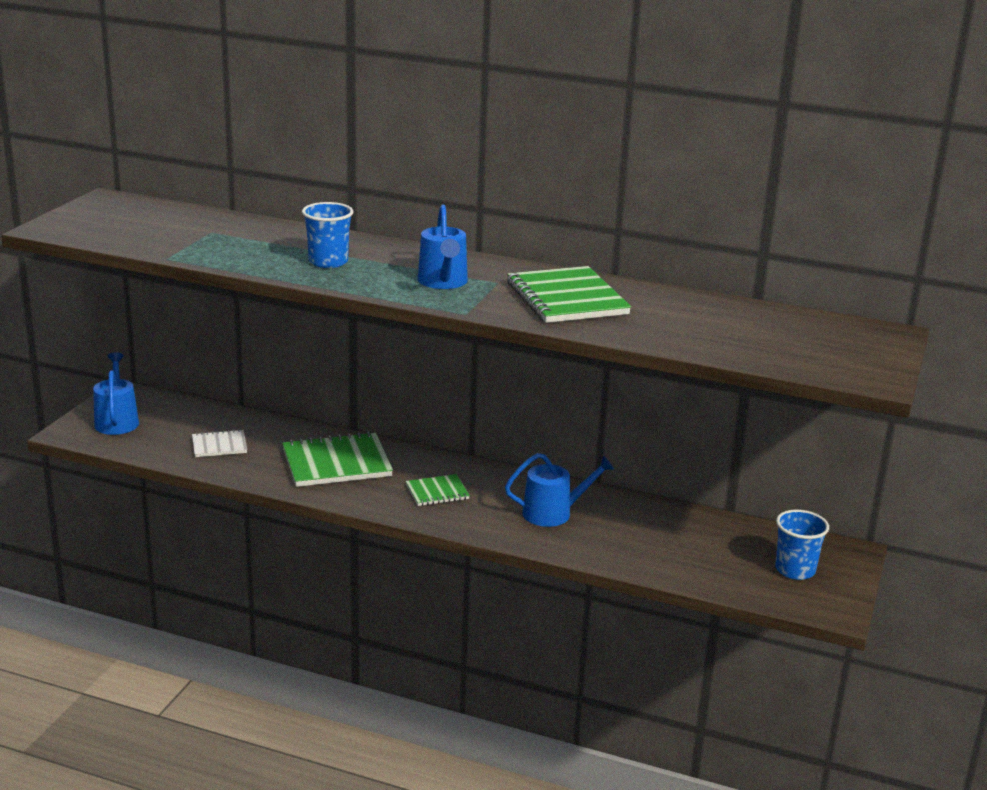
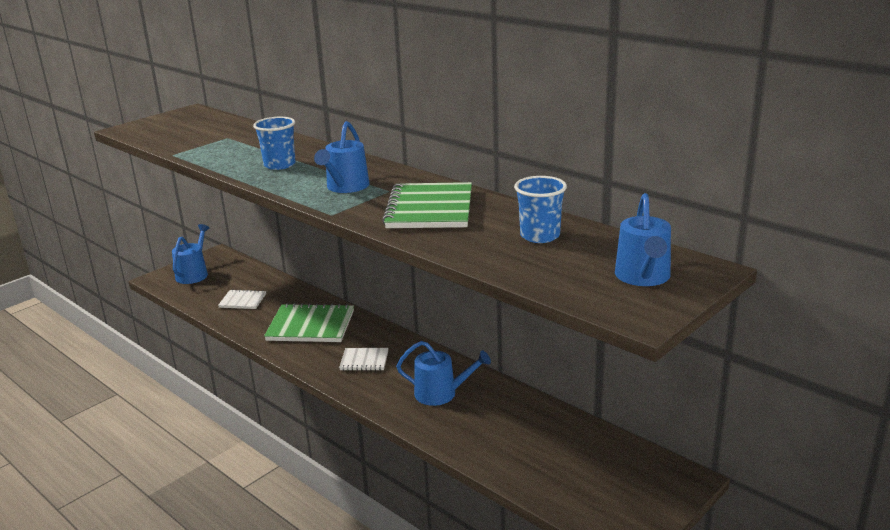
camera: 25 degrees right, 0 degrees up
(437, 492) = (364, 361): green notebook -> white notebook
(795, 570) = (617, 487): blue cup -> blue cup (540, 236)
(842, 345) = (643, 277): none -> blue watering can

